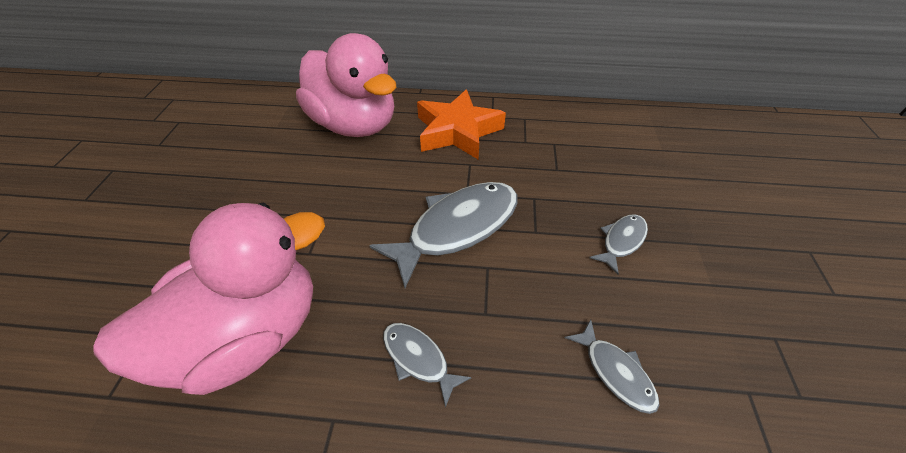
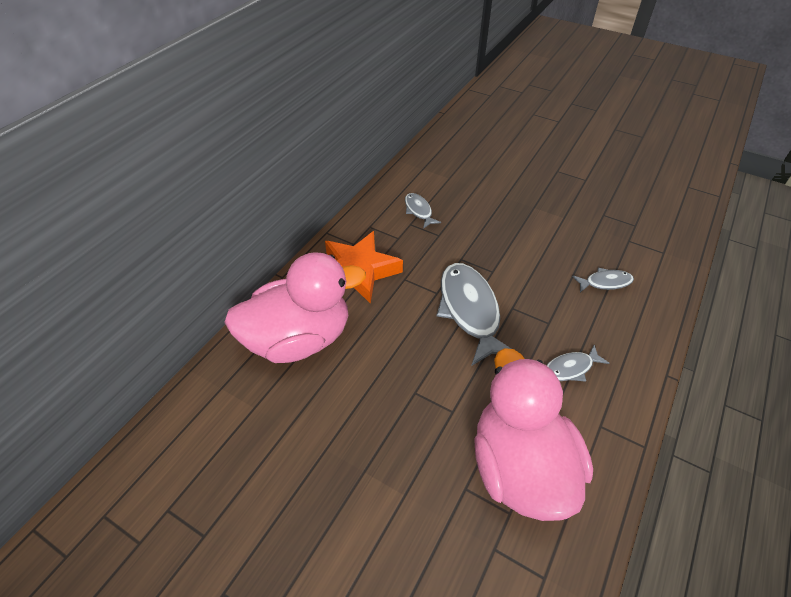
camera: 65 degrees left, 0 degrees up
(621, 241) = (519, 236): grey fish -> grey fish (419, 211)

